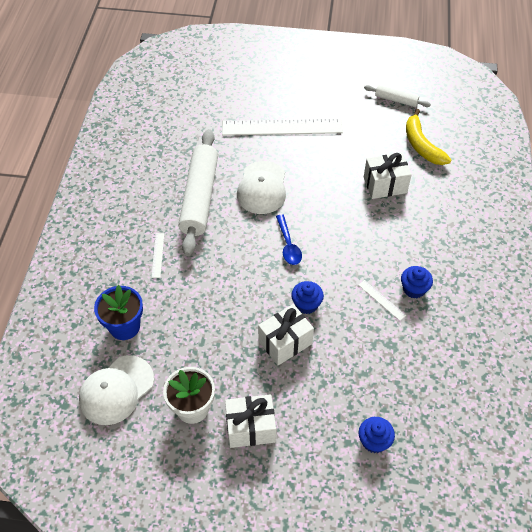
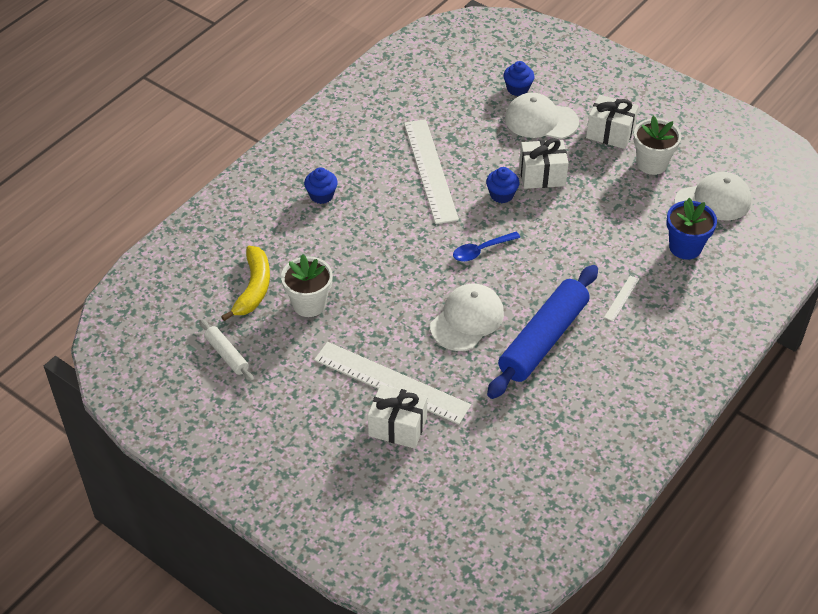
camera: 150 degrees left, 5 degrees down
(200, 197) = (543, 339): white rolling pin -> blue rolling pin
(288, 245) = (481, 250): blue spoon -> blue spoon turned 135 degrees counterclockwise
(325, 409) = (541, 120): none -> white cap
(376, 151) = (309, 304): none -> white flower pot
(381, 300) = (430, 170): white ruler -> white ruler, size x2.49
(385, 185) = (334, 264): white gift -> white gift (397, 427)
(414, 289) = (394, 166): blue cupcake -> blue cupcake (321, 195)

